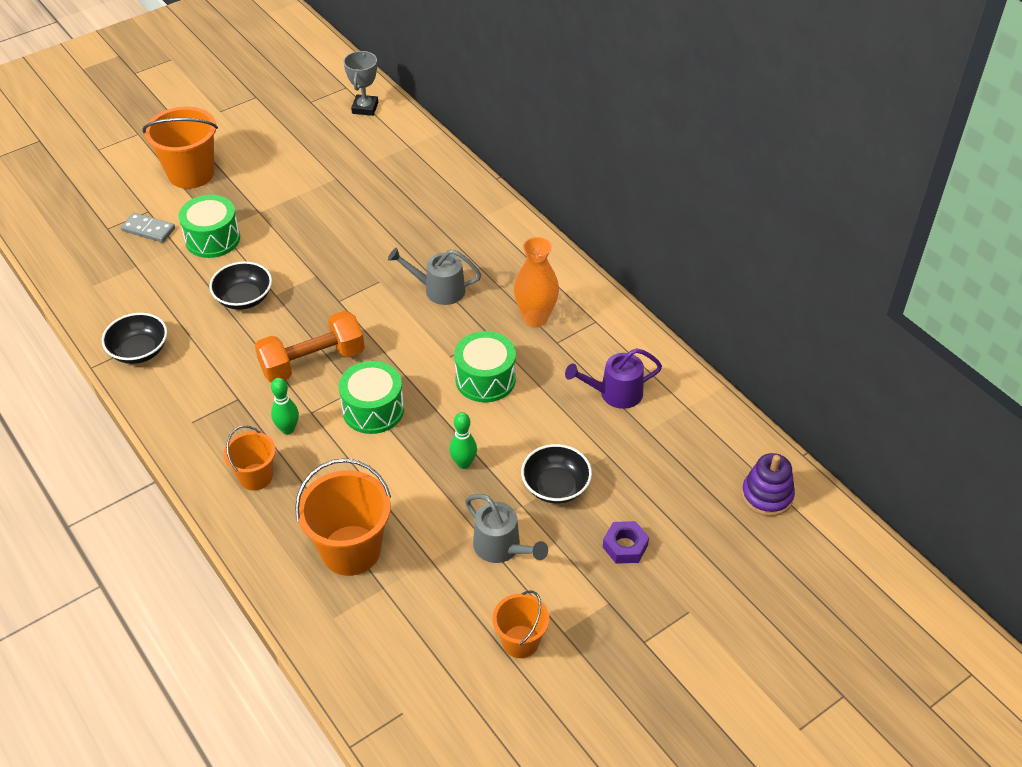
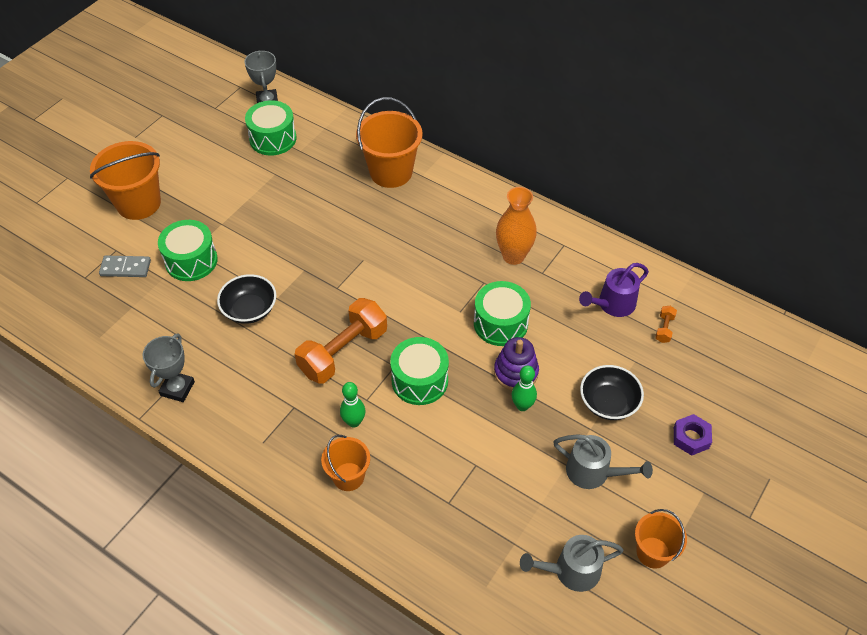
camera: 20 degrees left, 5 degrees up
(139, 351) = (177, 388): black bowl -> grey trophy
(351, 144) = (273, 139): none -> green drum
(351, 550) = (468, 518): orange bucket -> orange bucket (391, 172)
(438, 290) = (419, 253): grey watering can -> grey watering can (571, 571)
(658, 432) = (664, 329): none -> orange dumbbell
(767, 495) = (775, 357): purple stacking toy -> purple stacking toy (516, 372)

